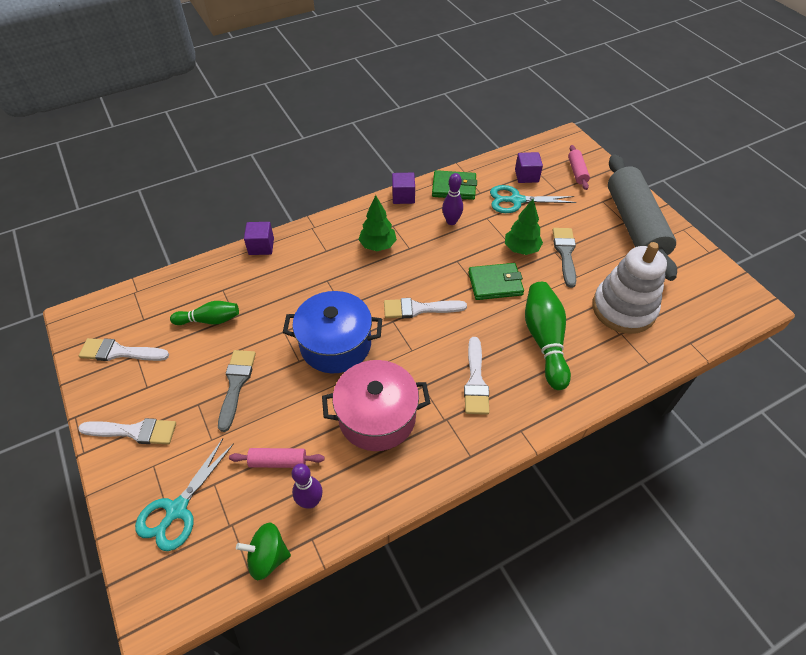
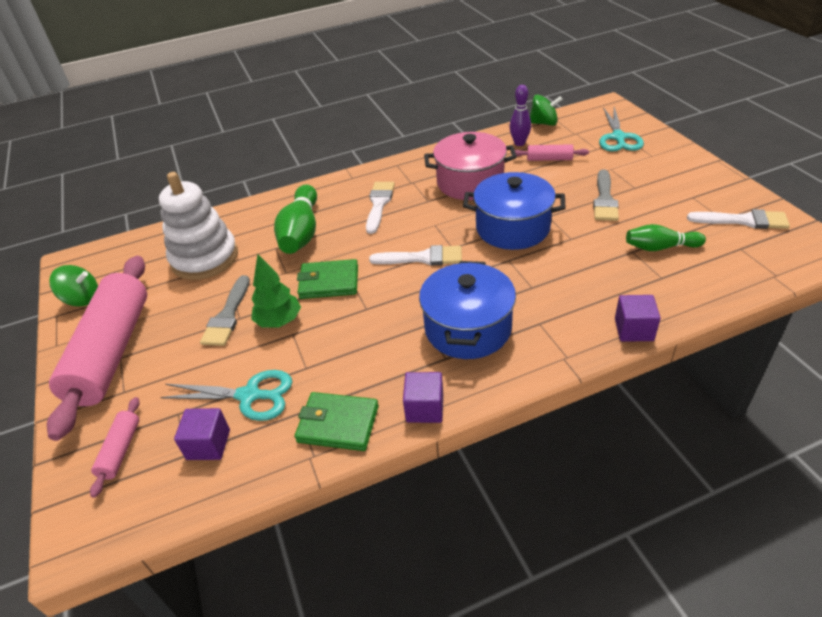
camera: 170 degrees left, 10 degrees down
(134, 431) = (682, 171): white brush -> none
(177, 510) = (618, 137): turquoise scissors -> turquoise scissors turned 150 degrees clockwise
(378, 246) = (468, 328): green tree -> blue pot
(451, 221) = (359, 362): purple bowling pin -> none
(634, 225) = (112, 352): grey rolling pin -> pink rolling pin
(702, 266) = (82, 299): none -> green spinning top

